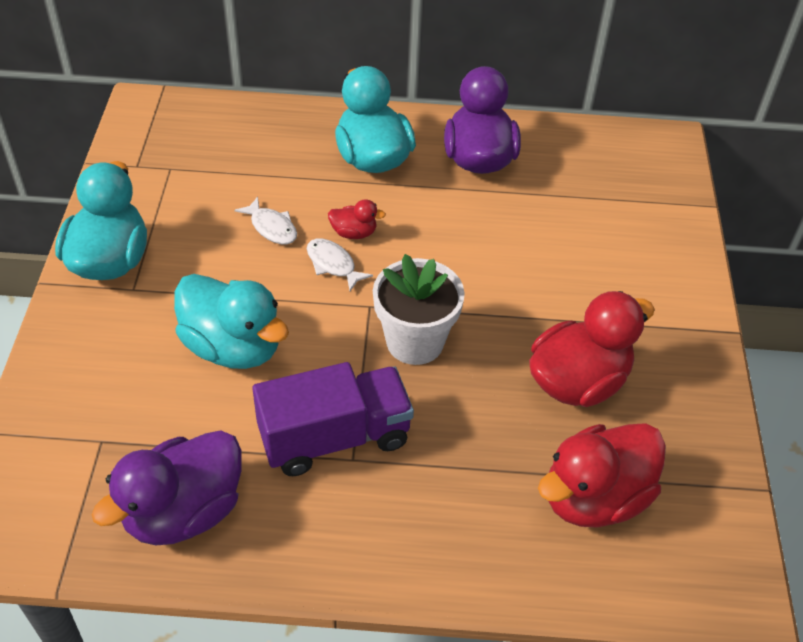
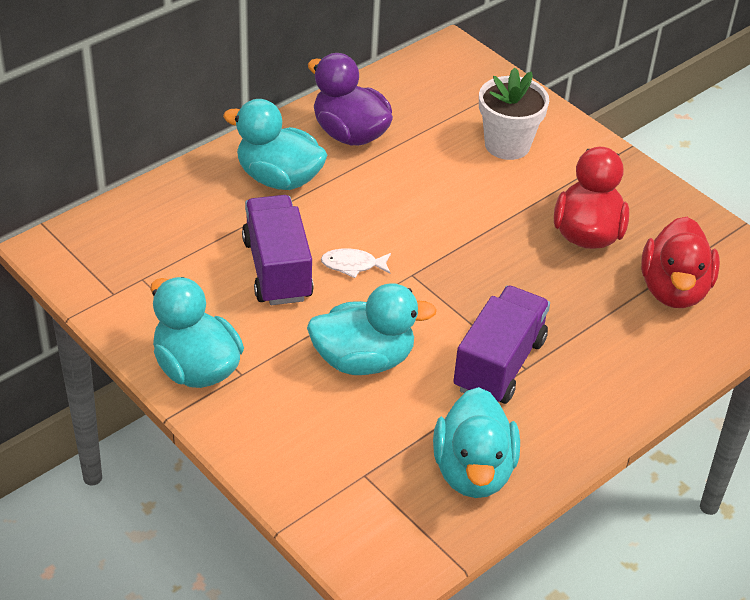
camera: 45 degrees left, 5 degrees down
(183, 512) = (473, 471): purple duck -> turquoise duck
(272, 227) = (277, 269): white fish -> purple truck
(354, 233) = (337, 236): red duck -> none
(415, 342) = (468, 276): white flower pot -> white flower pot (507, 145)

